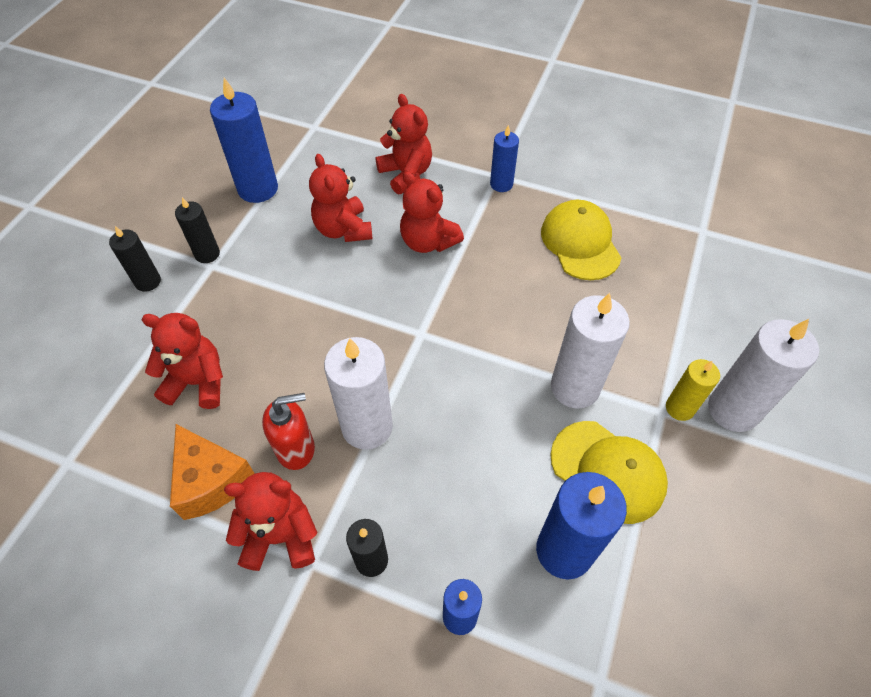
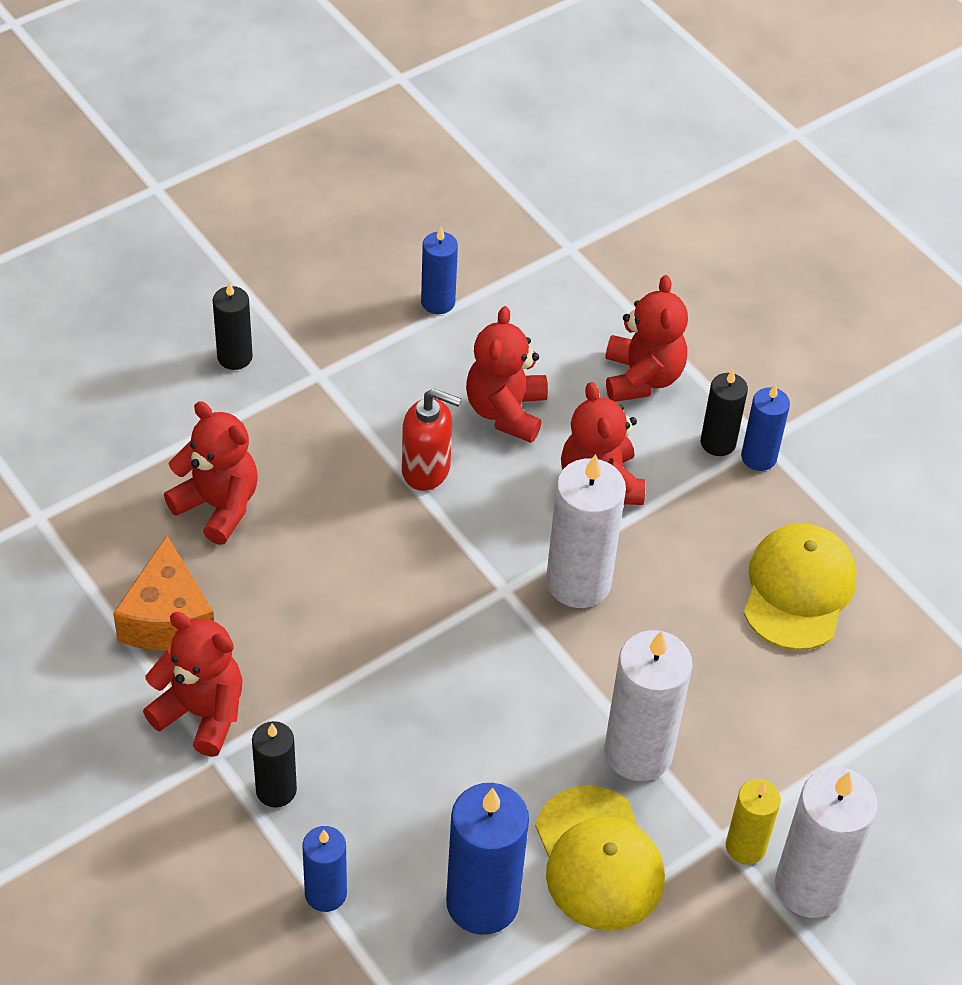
camera: 30 degrees right, 5 degrees down
(207, 254) = (322, 357): black candle -> black candle (718, 442)
(258, 189) = (438, 302): blue candle -> blue candle, size x0.58
(296, 448) = (275, 636): red soap dispenser -> red soap dispenser (426, 470)
(367, 426) = (367, 657): white candle -> white candle (578, 582)

